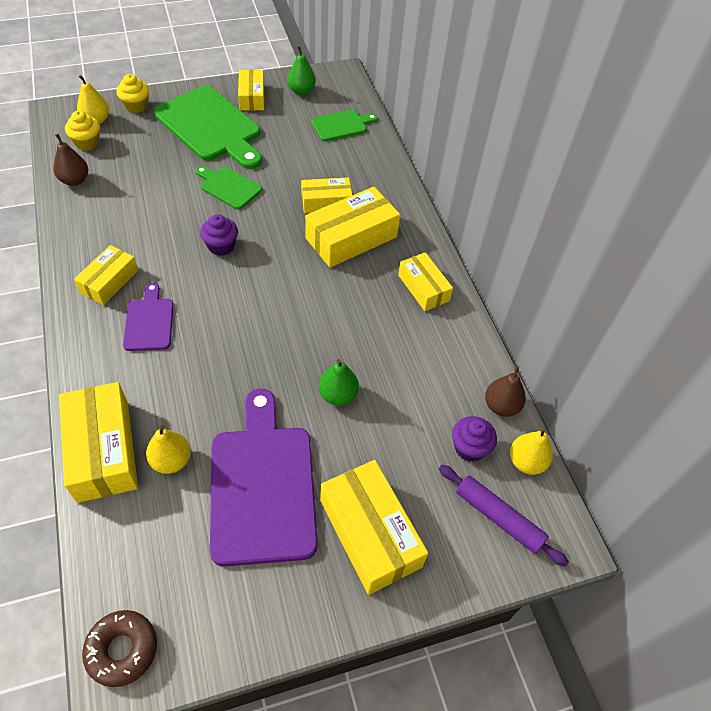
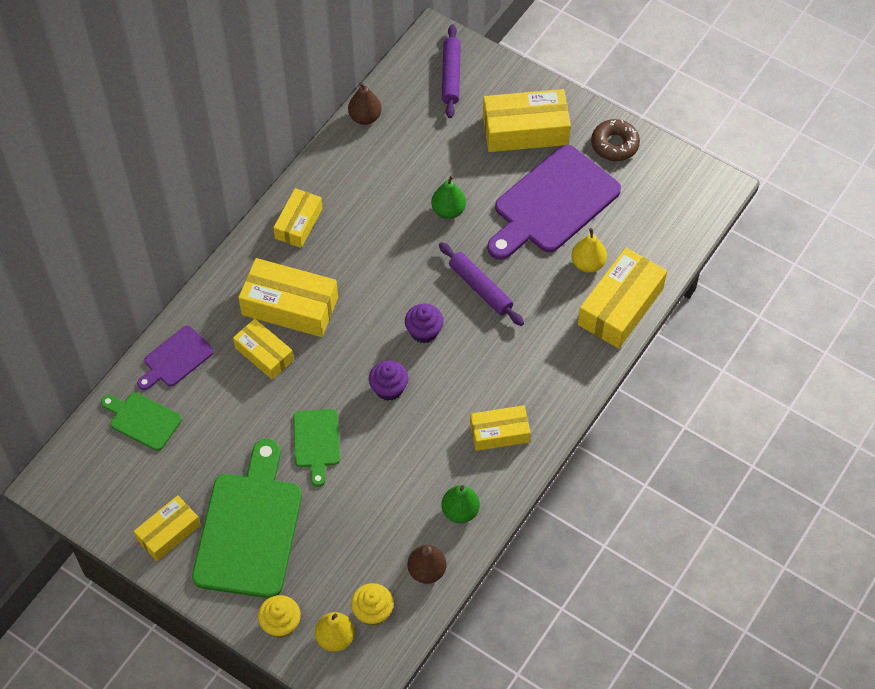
camera: 125 degrees left, 5 degrees up
(122, 650) = (704, 194): brown donut -> brown donut (614, 144)
(149, 321) = (506, 371): purple cutting board -> purple cutting board (176, 359)
(238, 361) = (480, 288): none -> purple rolling pin
(301, 91) = (117, 496): green pear -> green pear (460, 511)
(370, 533) = (525, 130): yellow box -> yellow box turned 60 degrees clockwise
(469, 448) = (416, 116): purple cupcake -> purple cupcake (424, 331)
(526, 462) = (396, 82): yellow pear -> none

